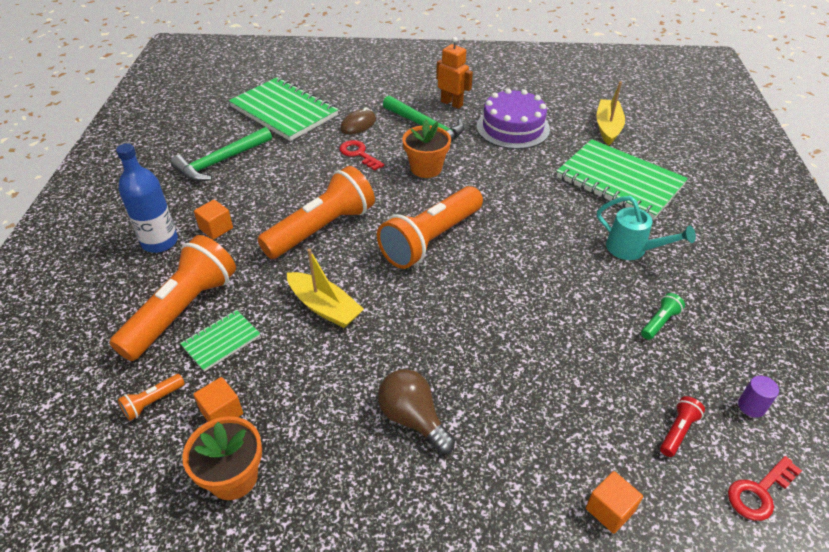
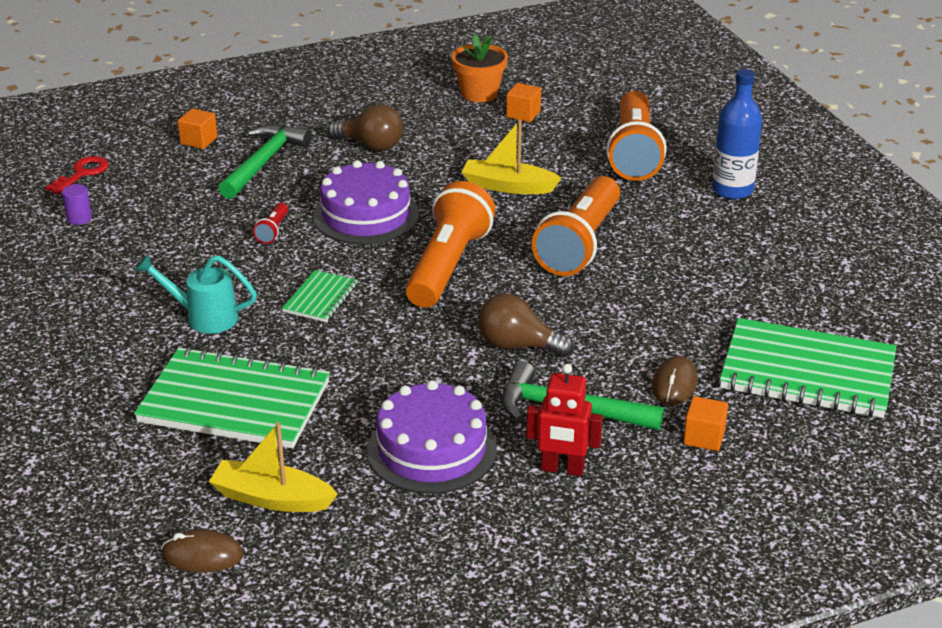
camera: 155 degrees right, 10 degrees down
(152, 402) = (582, 106): orange flashlight -> none
(216, 228) = (693, 215): orange cube -> orange cube (704, 437)
(221, 162) = (789, 279): green hammer -> green hammer (263, 162)
(221, 341) = (573, 145): green notebook -> green notebook (320, 298)
(359, 154) = (626, 339): red key -> none
(426, 168) = (518, 345): orange flower pot -> brown light bulb
(452, 103) = (562, 469): orange robot -> red robot
(467, 314) = (366, 215): none -> purple cake
(608, 127) = (272, 498): yellow boat -> yellow boat turned 120 degrees clockwise
(648, 113) = (202, 555): none -> brown mouse
(659, 322) = (166, 257): green flashlight -> none
(678, 431) = (147, 189): red flashlight -> red flashlight (273, 231)

